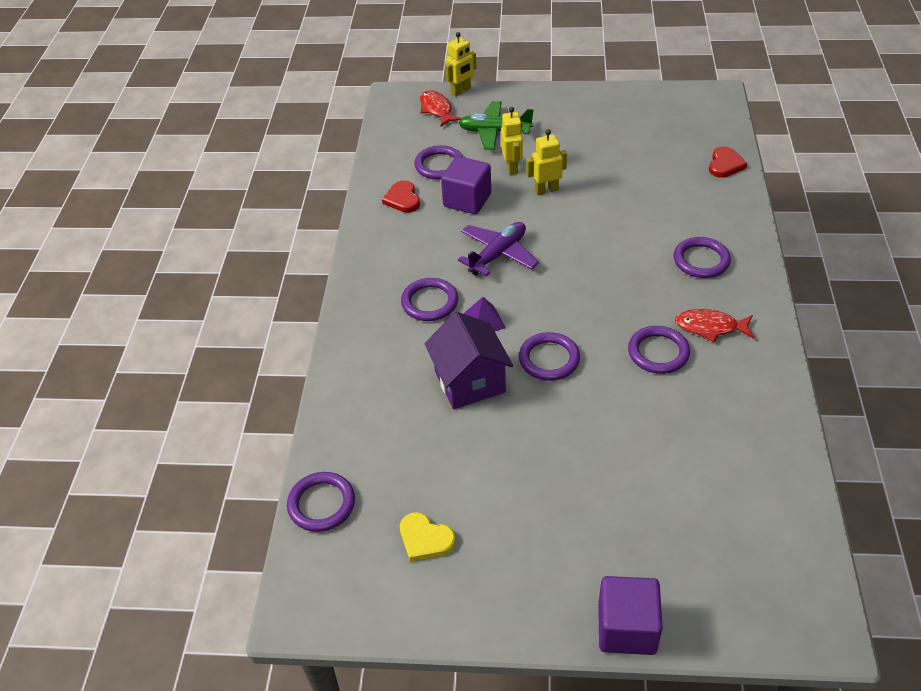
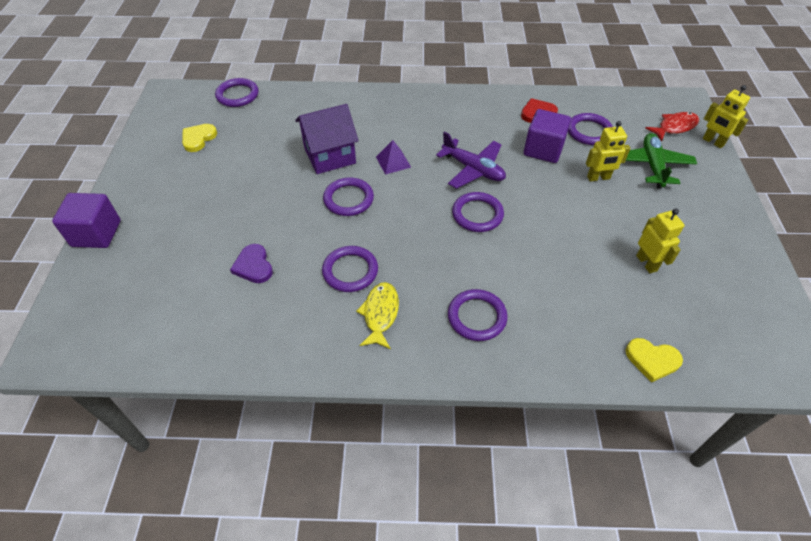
camera: 85 degrees right, 5 degrees up
(429, 302) = (414, 132): purple ring -> purple ring (477, 214)
(546, 190) = (568, 201): yellow robot -> yellow robot (646, 263)
(662, 438) = (253, 266): none -> purple heart
(710, 327) = (380, 314): red fish -> yellow fish
(725, 164) = (652, 360): red heart -> yellow heart

